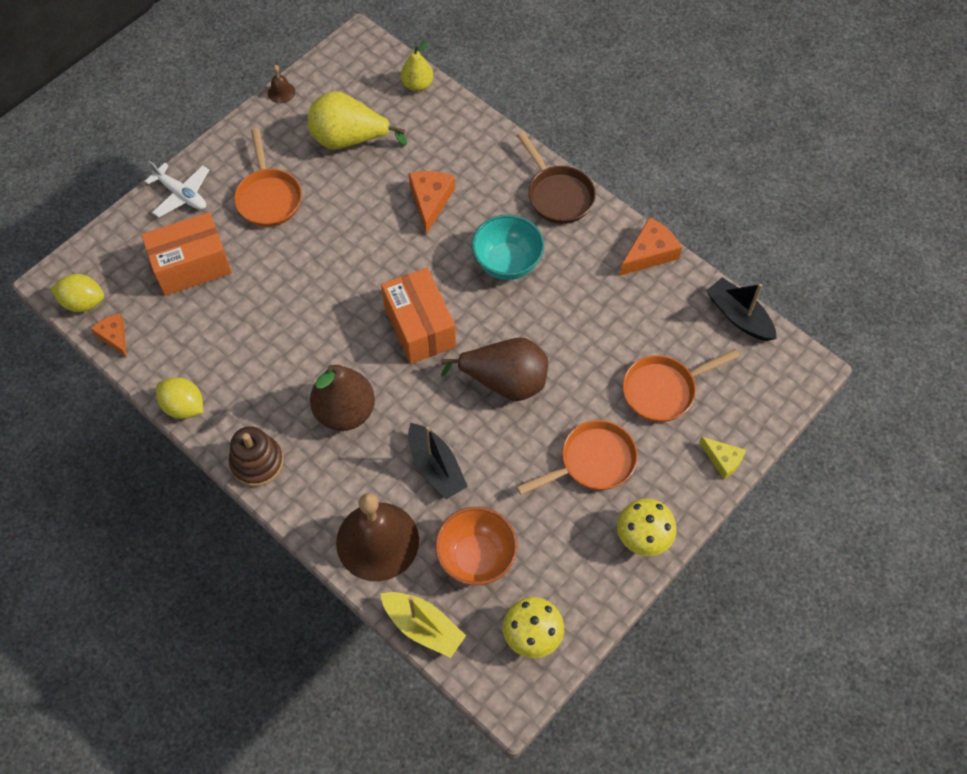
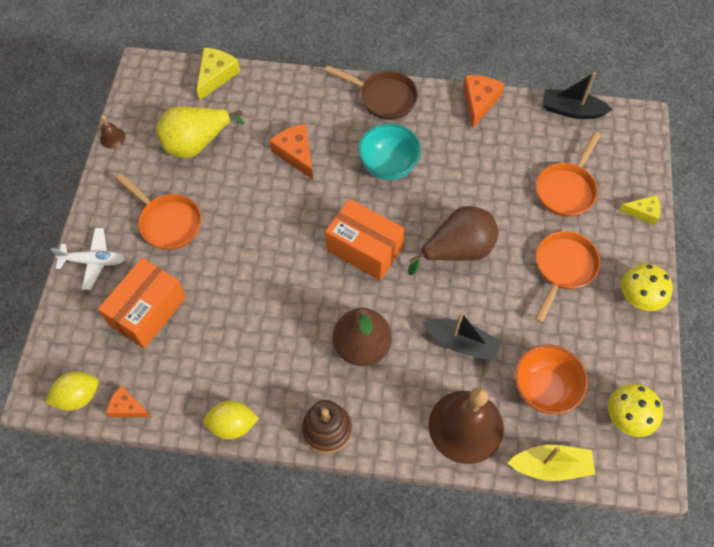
camera: 35 degrees left, 0 degrees up
(417, 85) = (216, 75): yellow pear -> yellow cheese

